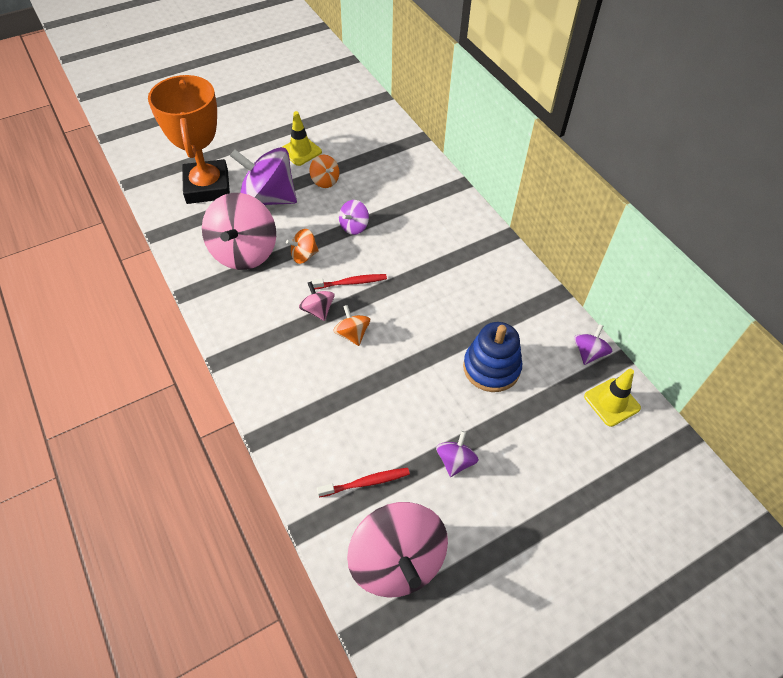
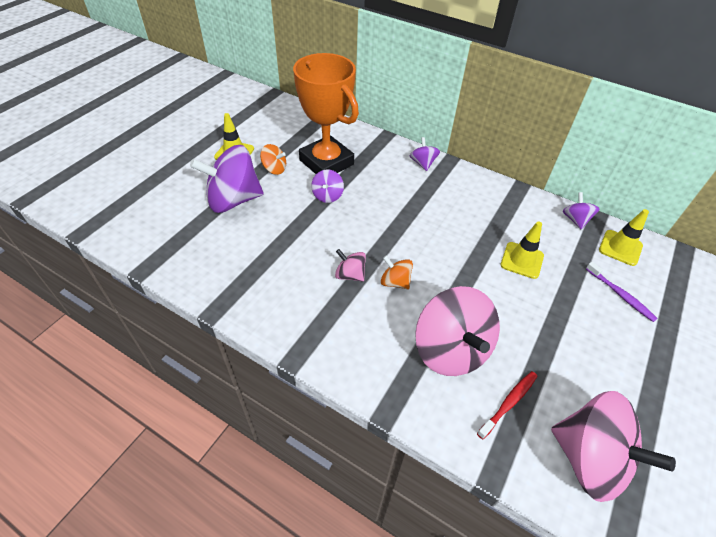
camera: 30 degrees left, 5 degrees down
(207, 187) = (166, 210): orange trophy -> orange trophy (326, 162)
(244, 252) = (244, 253): pink spinning top -> pink spinning top (451, 349)
(304, 255) = (302, 235): orange spinning top -> none
(350, 283) = (360, 241): red toothbrush -> none
(455, 461) = (559, 346): purple spinning top -> purple spinning top (423, 163)
(491, 368) = (522, 260): blue stacking toy -> yellow traffic cone
(564, 446) = (620, 295): none -> purple toothbrush

